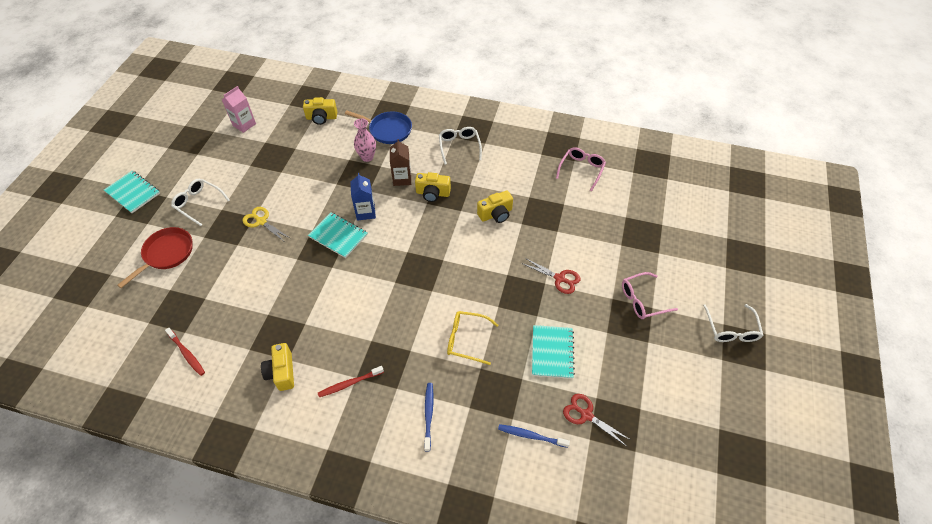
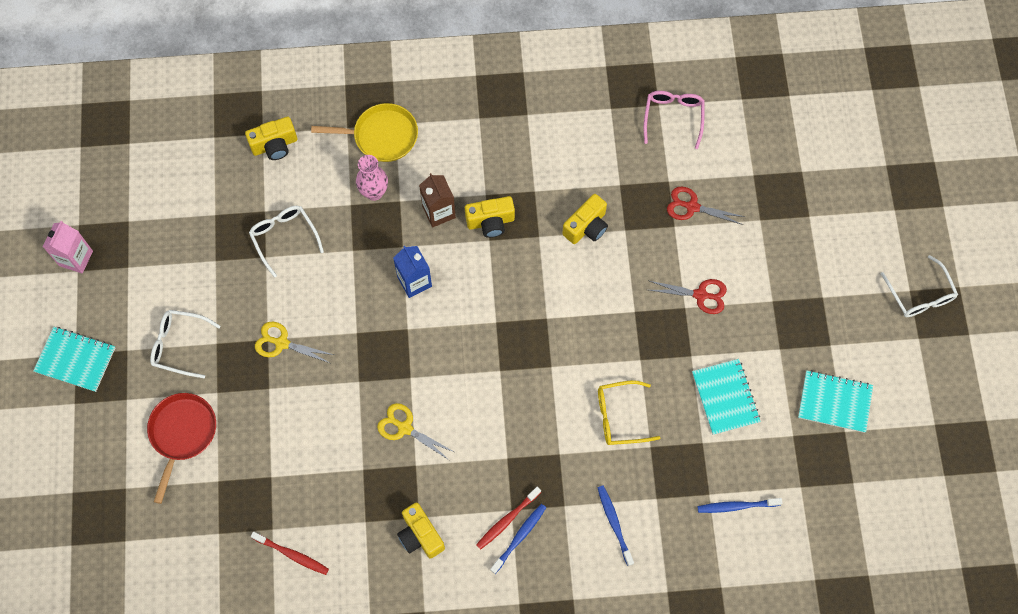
camera: 20 degrees left, 15 degrees up
(244, 124) = (167, 194): pink carton -> pink carton (76, 258)
(310, 297) = (404, 428): none -> yellow scissors
(338, 236) = (396, 329): turquoise notebook -> turquoise notebook (834, 402)
(352, 399) = (519, 537): none -> blue toothbrush
(388, 130) = (381, 136): blue pan -> yellow pan
(459, 146) = (494, 132): white glasses -> white glasses (284, 237)
(586, 415) = (788, 460): red scissors -> red scissors (691, 207)
(642, 300) = (808, 291): pink glasses -> none

